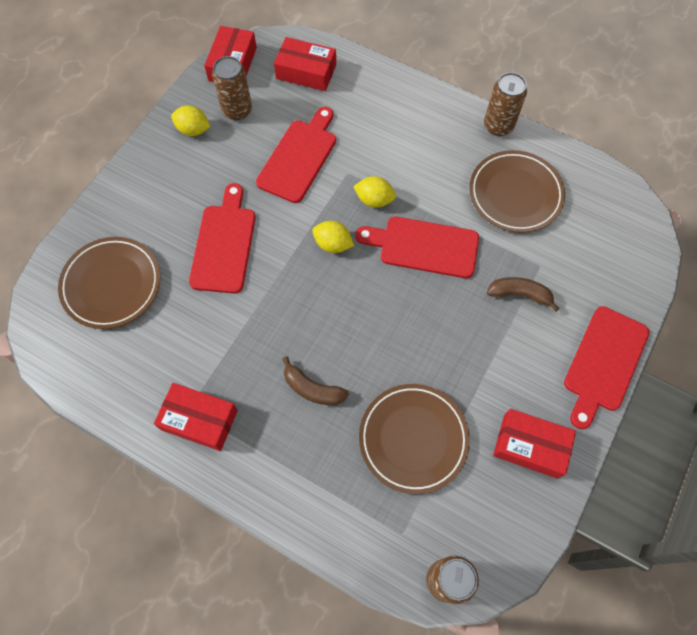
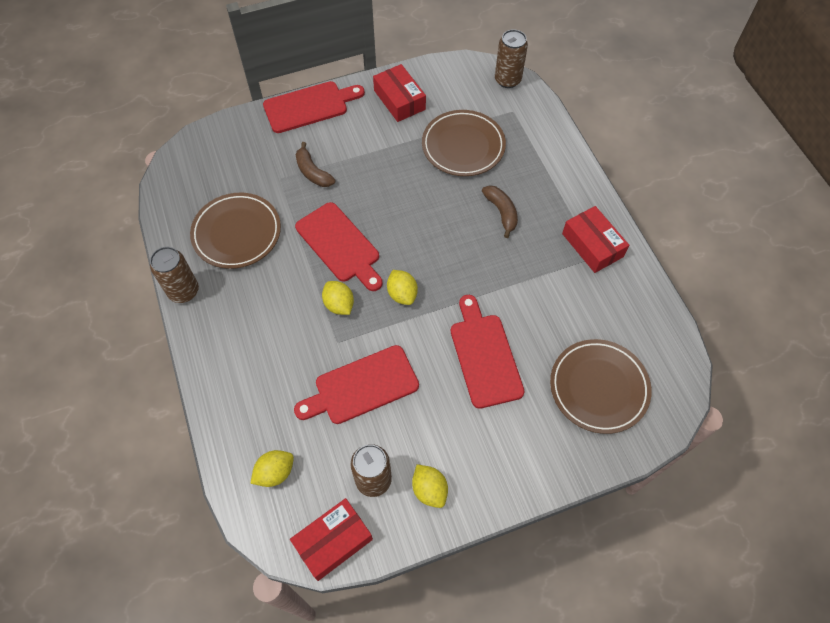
camera: 140 degrees left, 5 degrees down
(224, 244) = (484, 355): red cutting board -> red cutting board turned 120 degrees clockwise
(306, 71) = (275, 473): red box -> yellow lemon

